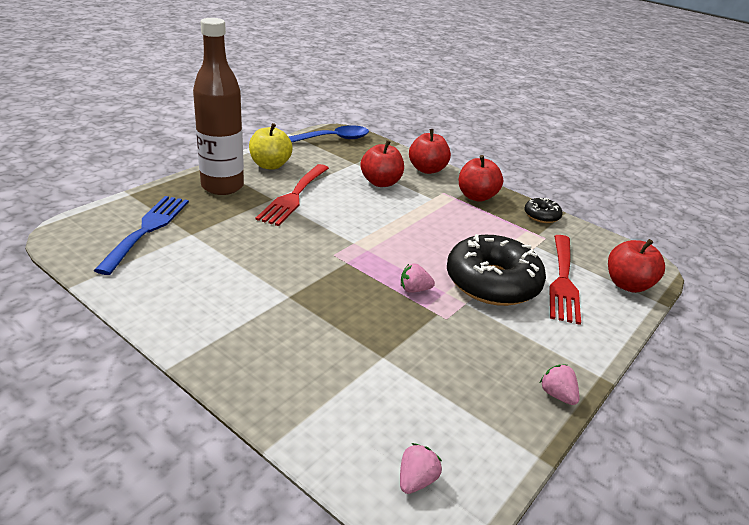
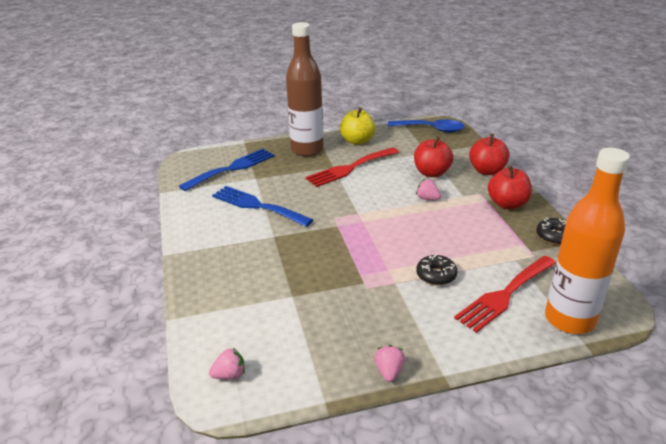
camera: 40 degrees right, 0 degrees up
(230, 266) = (257, 206): none -> blue fork
(414, 289) = (365, 260): pink strawberry -> pink strawberry (427, 198)
(492, 282) = (436, 275): black donut -> black donut, size x0.46
(627, 285) = (569, 319): red apple -> orange bottle

